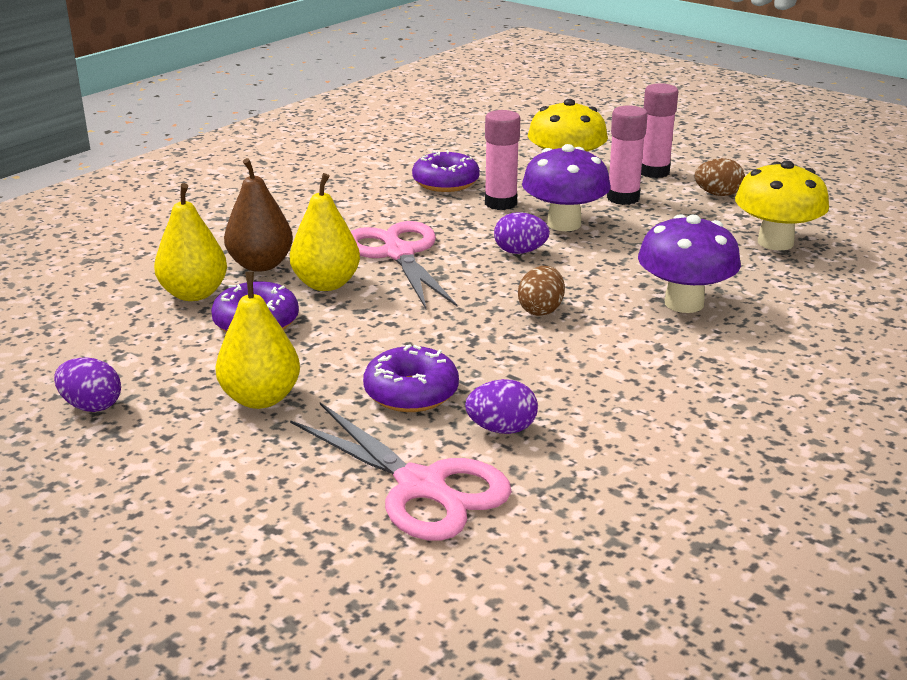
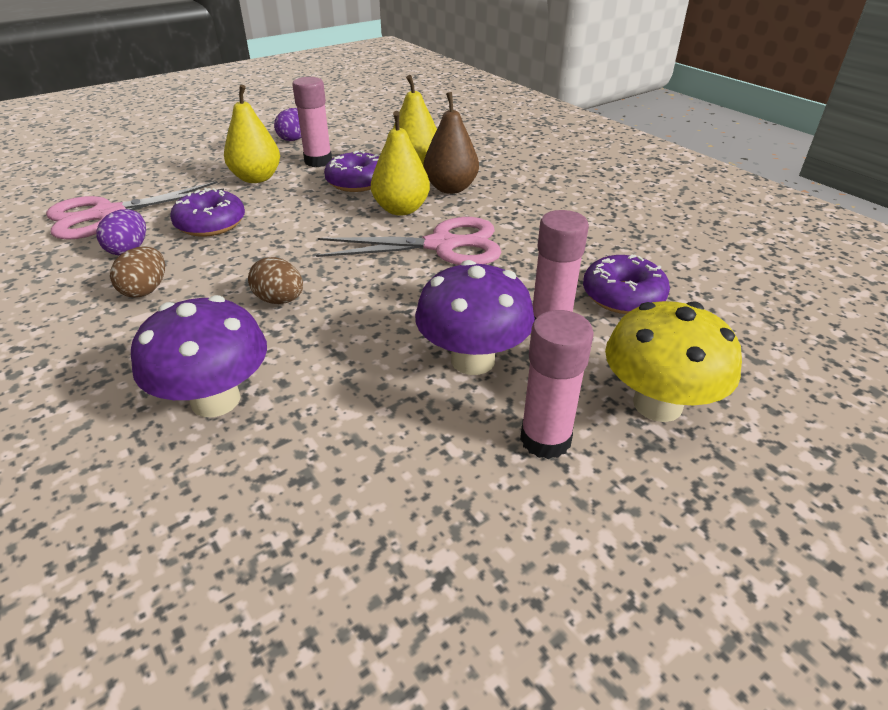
camera: 105 degrees right, 10 degrees up
(520, 252) = (411, 312): purple egg -> none
(654, 172) = (658, 516): pink glue stick -> pink glue stick (318, 161)
(718, 194) = (538, 577): brown egg -> brown egg (146, 290)
(775, 242) = (312, 577): yellow mushroom -> none

